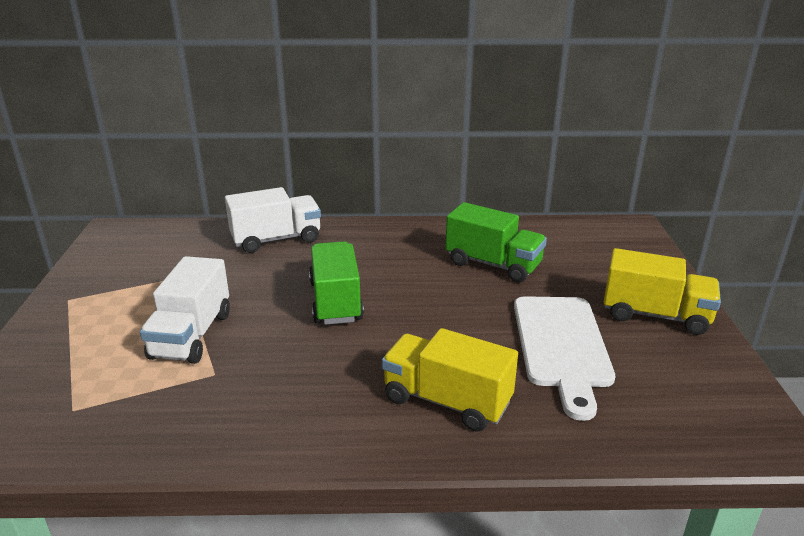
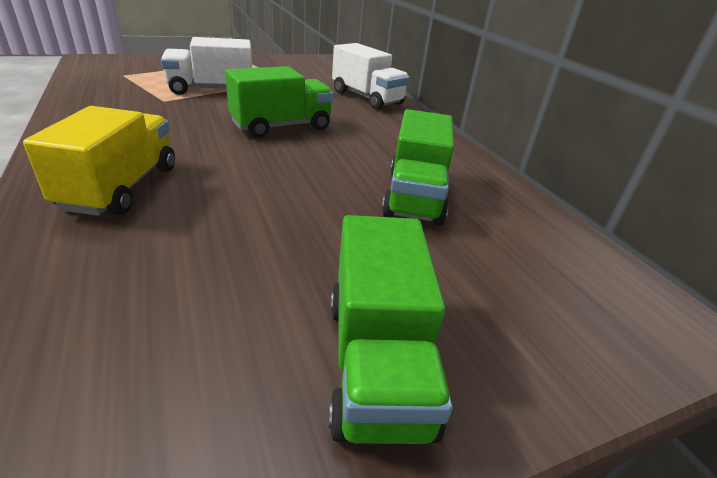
camera: 65 degrees right, 5 degrees up
(561, 346) = (244, 257): white cutting board -> none
(655, 315) = (377, 362): yellow truck -> green truck

